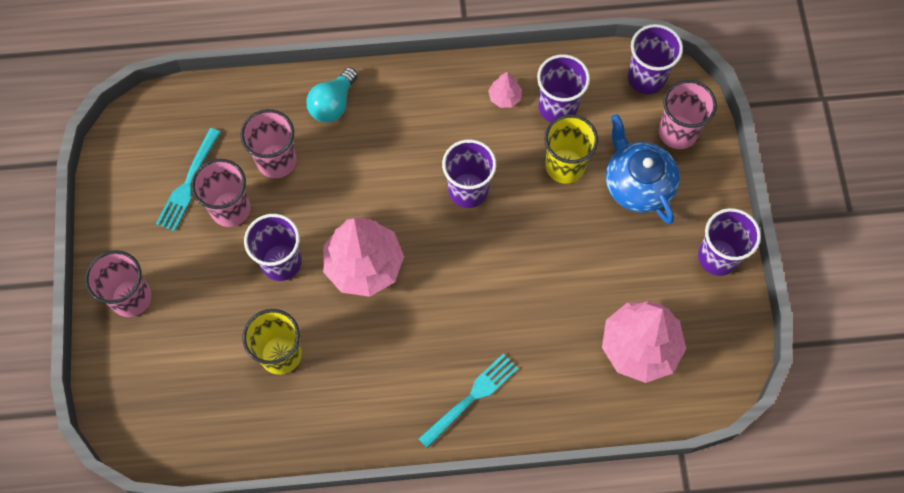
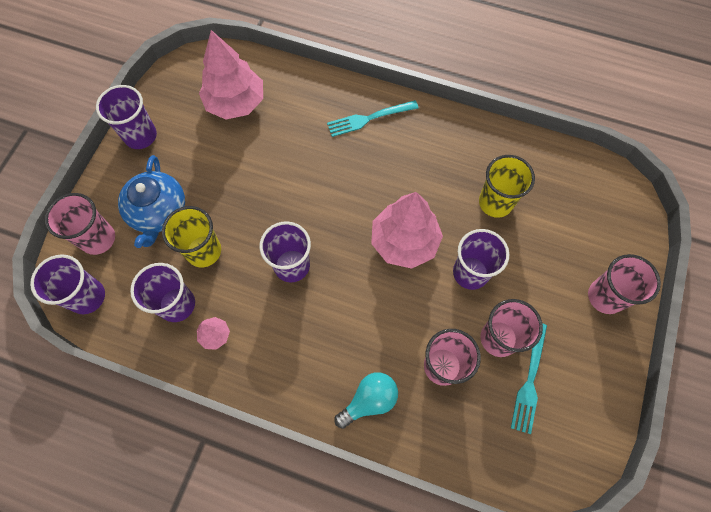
camera: 155 degrees left, 0 degrees up
(188, 183) = (529, 380): turquoise fork -> turquoise fork turned 150 degrees clockwise

